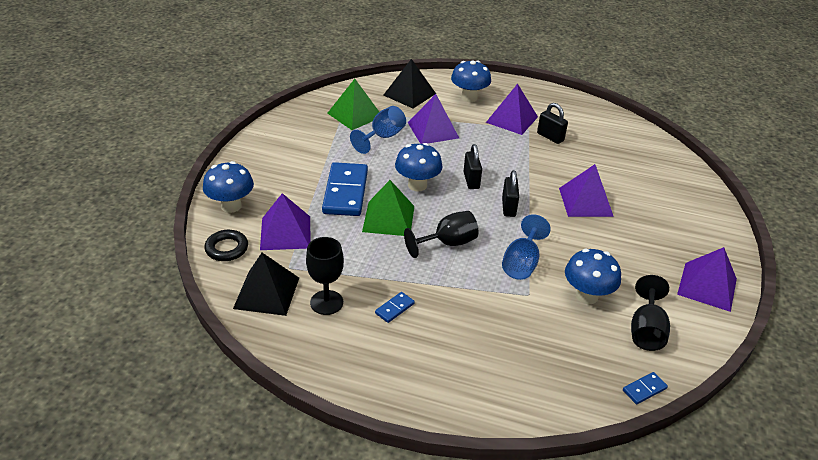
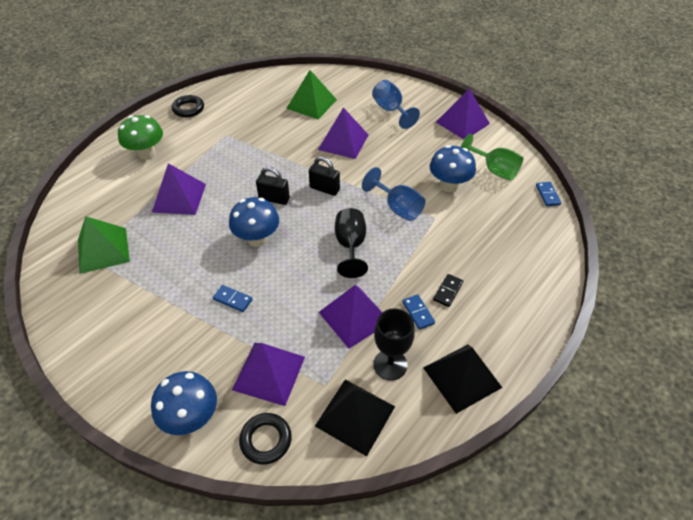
camera: 65 degrees left, 10 degrees up
(345, 192) = (232, 299): blue domino -> blue domino, size x0.43
(383, 137) = (162, 240): blue goblet -> blue goblet (391, 110)
(388, 218) = (294, 277): green pyramid -> green pyramid (311, 104)
(409, 94) = (103, 194): black pyramid -> black pyramid (462, 377)
(434, 325) = (448, 291): none -> black domino
(469, 98) = (147, 154): blue mushroom -> green mushroom
(512, 119) = (204, 139): purple pyramid -> purple pyramid (354, 317)
(543, 98) = (188, 109): none -> black ring
(550, 137) = (247, 127): black padlock -> none
(646, 330) = (494, 170): black goblet -> green goblet

